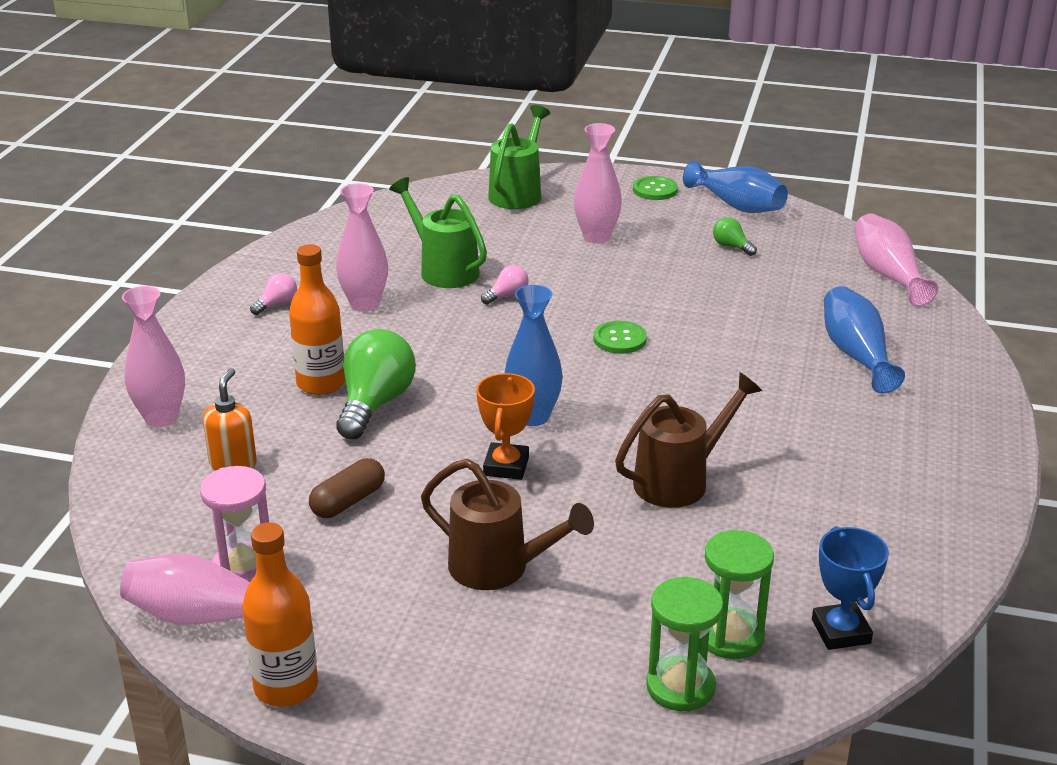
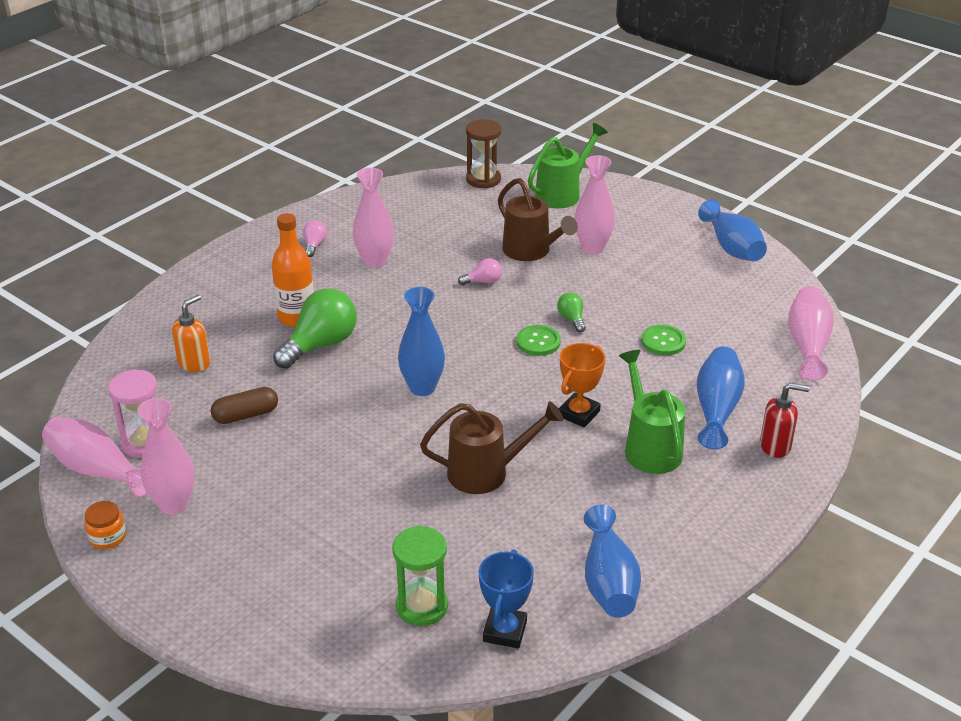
camera: 25 degrees right, 5 degrees up
(161, 418) = (175, 314): pink vase -> pink vase (173, 504)
(277, 304) = (314, 245): pink light bulb -> pink light bulb turned 60 degrees counterclockwise
(286, 687) = (107, 537): orange bottle -> orange jar
(418, 198) = (483, 179): none -> brown hourglass
(443, 269) = (453, 247): green watering can -> green watering can (649, 447)
(499, 568) = (305, 499): brown watering can -> brown watering can (531, 252)
(506, 466) = (372, 421): orange trophy -> orange trophy (579, 414)
(655, 190) = (675, 216): green button -> green button (663, 341)
(680, 687) = (355, 630): green hourglass -> none
(731, 247) = (695, 284): green light bulb -> green light bulb (572, 319)
(900, 547) = (608, 581): none -> blue vase
(942, 373) = (775, 446): none -> red soap dispenser

